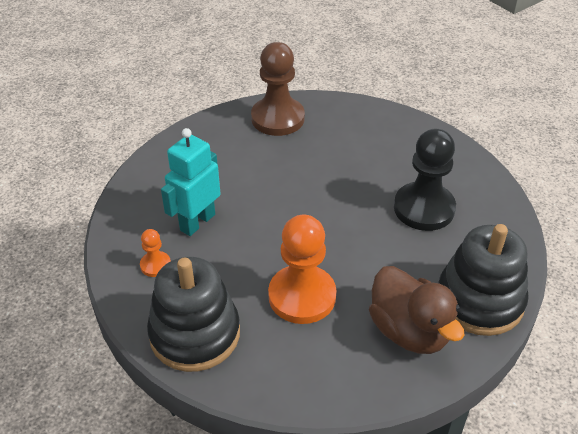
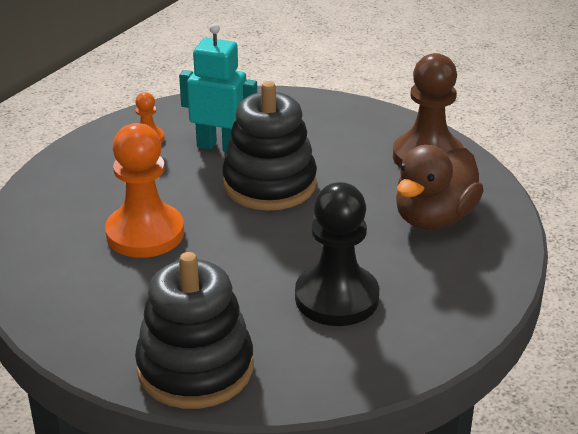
camera: 70 degrees right, 10 degrees down
(195, 334) = (70, 181): black stacking toy -> black stacking toy (269, 184)
(409, 331) = (124, 318): brown duck -> brown duck (434, 218)

